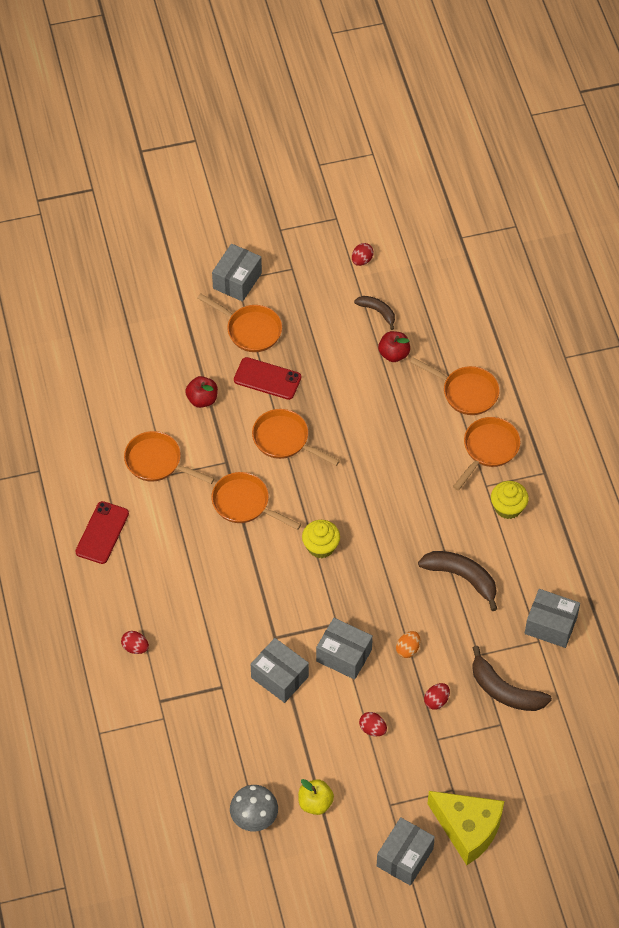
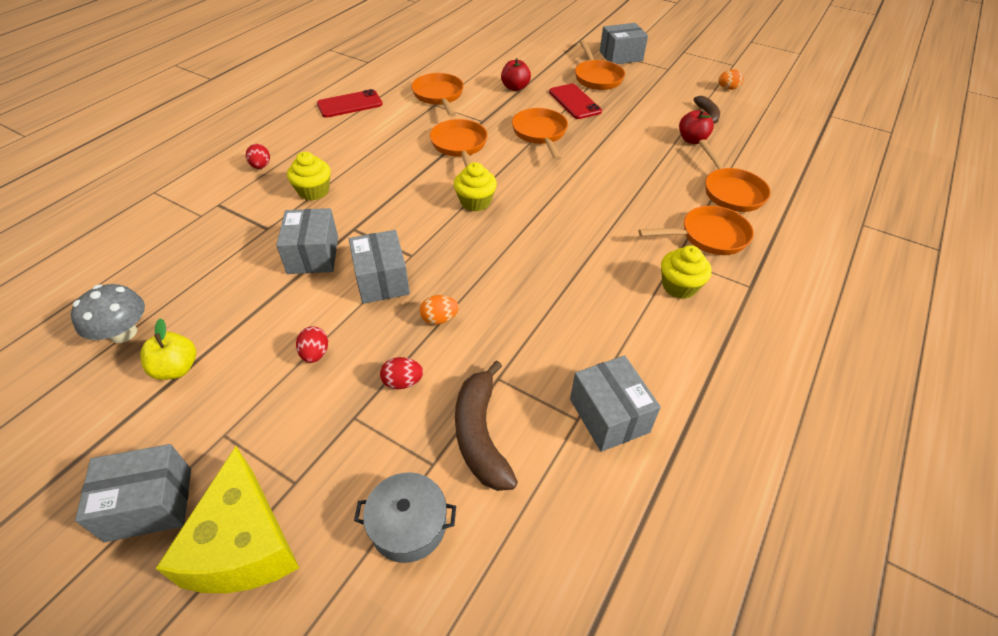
camera: 45 degrees right, 10 degrees down
(205, 633) = (314, 191): none -> yellow cupcake
(362, 260) = (728, 88): red egg -> orange egg
(462, 578) = (565, 305): brown banana -> none
(523, 757) = (408, 525): none -> grey pot

